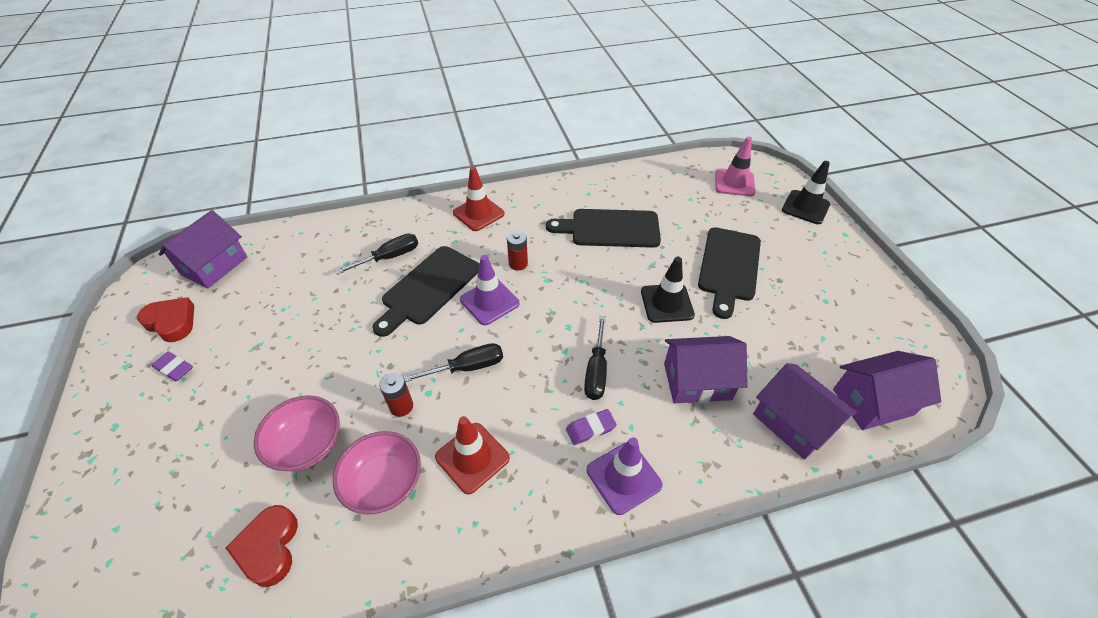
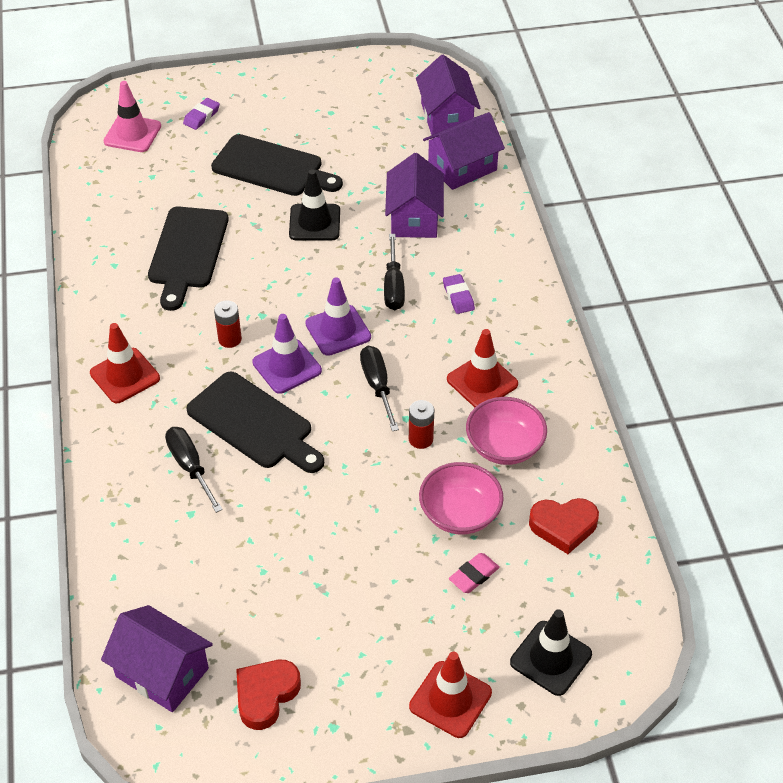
camera: 85 degrees left, 0 degrees up
(111, 447) = (450, 699): none -> red traffic cone
(174, 368) = (344, 668): purple eraser -> purple eraser (201, 116)
(233, 460) = (474, 575): none -> pink eraser
(596, 370) = (393, 286): black screwdriver -> black screwdriver turned 75 degrees clockwise
(623, 477) = (507, 280): purple traffic cone -> purple traffic cone (338, 330)
(805, 207) = (192, 90): black traffic cone -> black traffic cone (550, 658)

